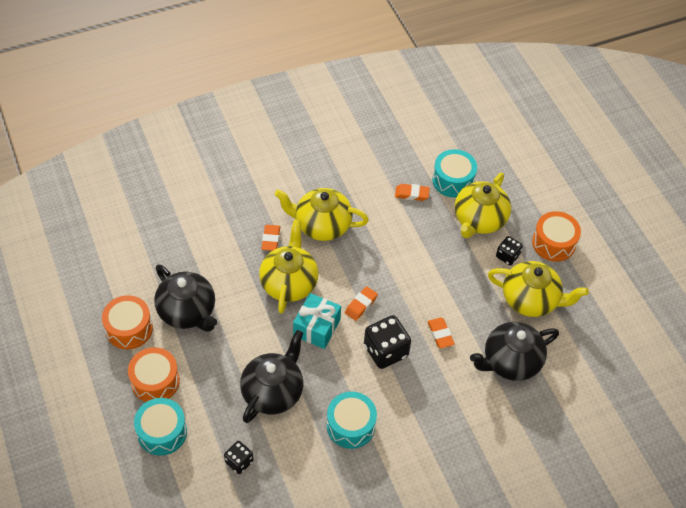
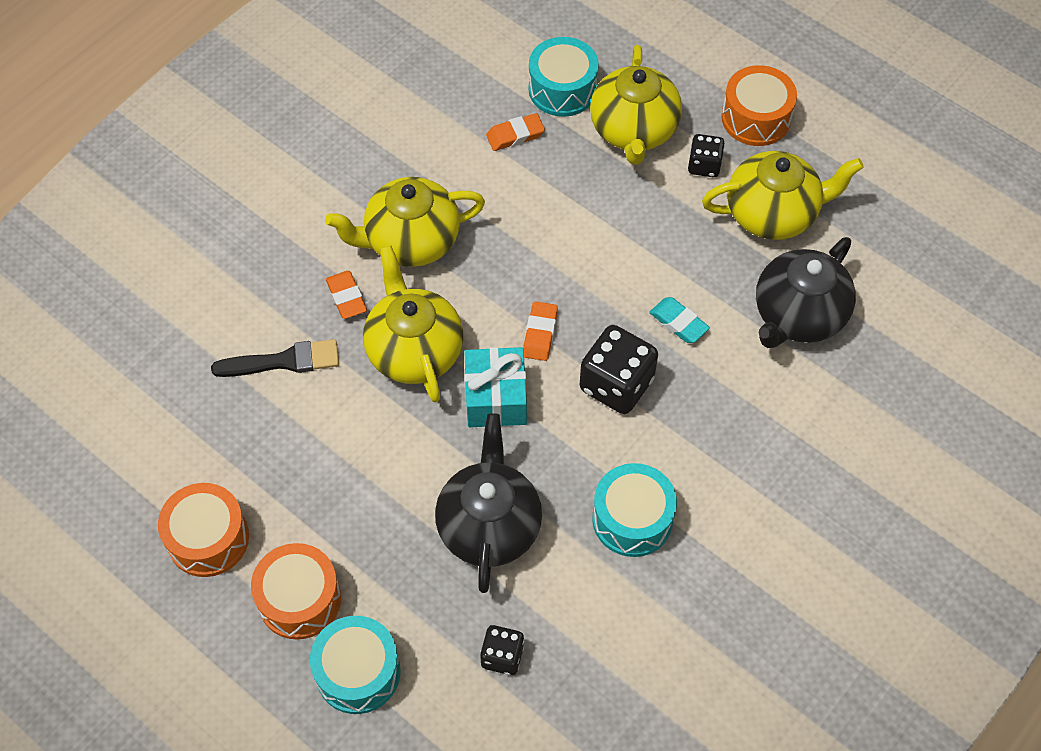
camera: 25 degrees left, 5 degrees up
(188, 312) = (285, 468): black teapot -> none
(219, 257) = (284, 361): none -> black brush
(440, 334) = (678, 323): orange eraser -> turquoise eraser

